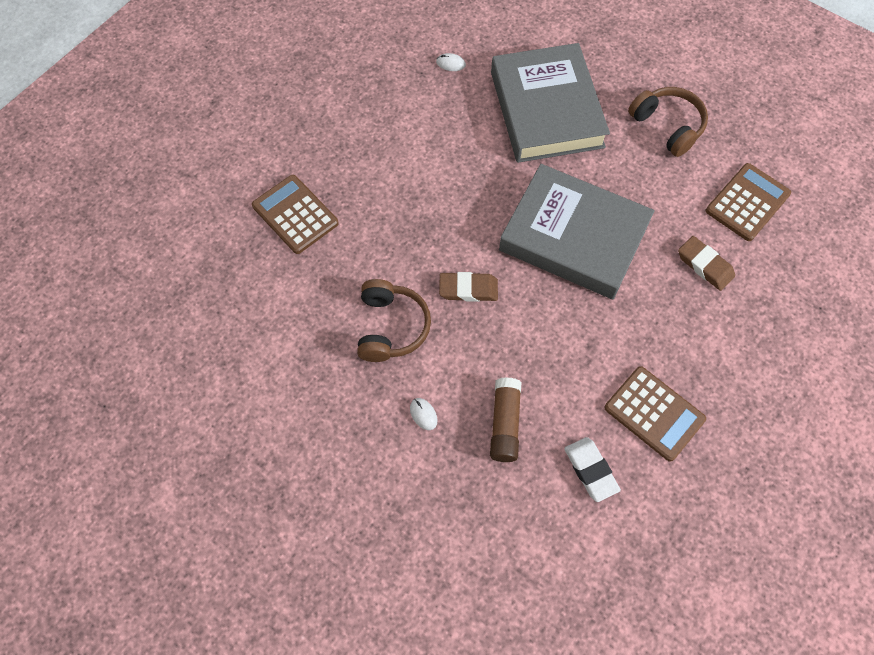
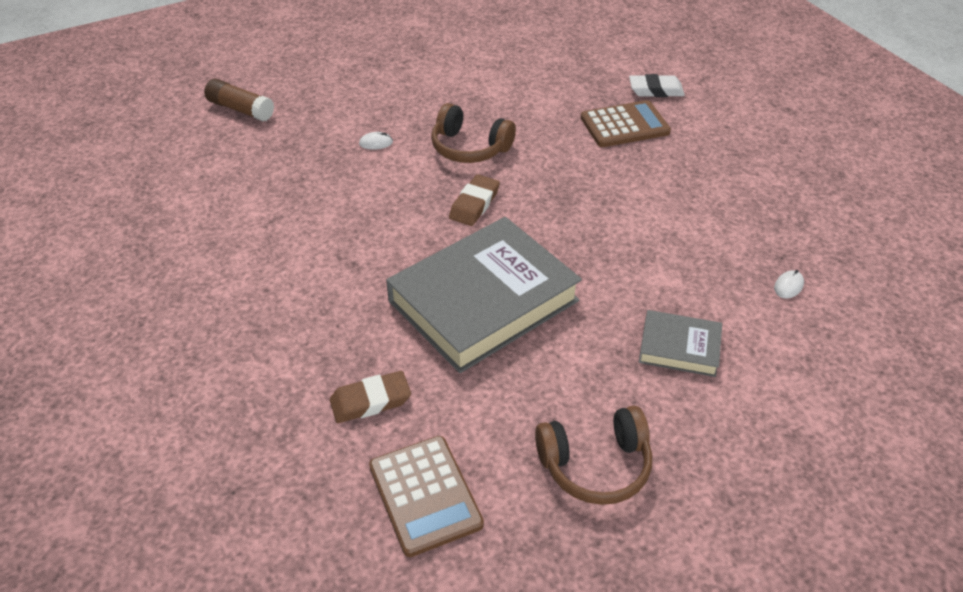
camera: 115 degrees right, 20 degrees down
(505, 424) = (328, 183): brown glue stick -> brown glue stick (241, 109)
(546, 109) = (679, 347): grey book -> grey book, size x0.47
(591, 470) = (242, 219): white eraser -> white eraser (655, 90)
(654, 414) = (251, 280): brown calculator -> none

